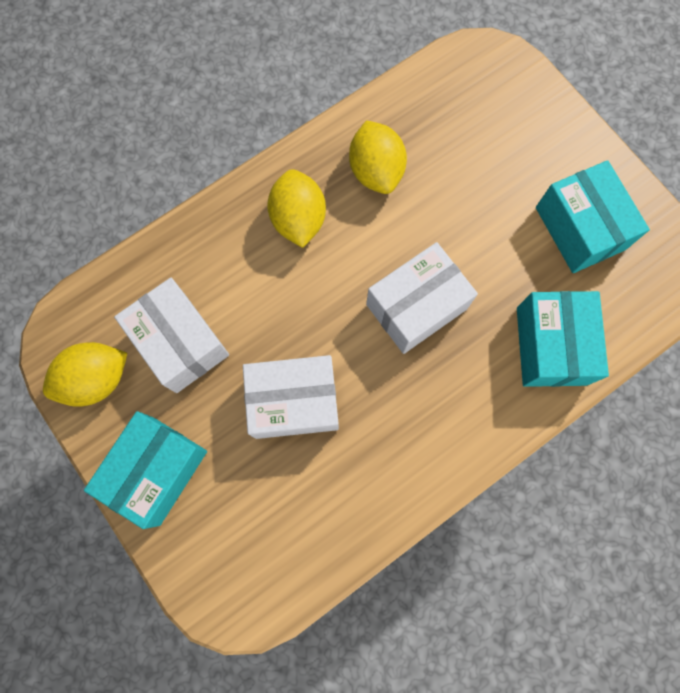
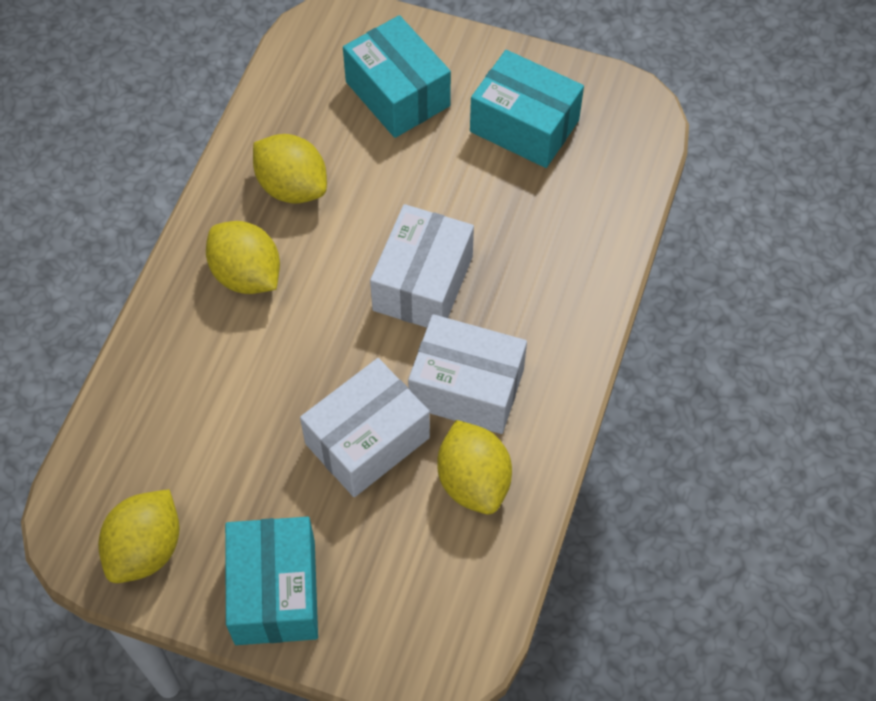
camera: 35 degrees left, 15 degrees down
(180, 342) = (210, 459): white box -> white box (466, 388)
(345, 484) = (473, 481): none -> yellow lemon
(551, 346) = (573, 241): turquoise box -> turquoise box (397, 94)

